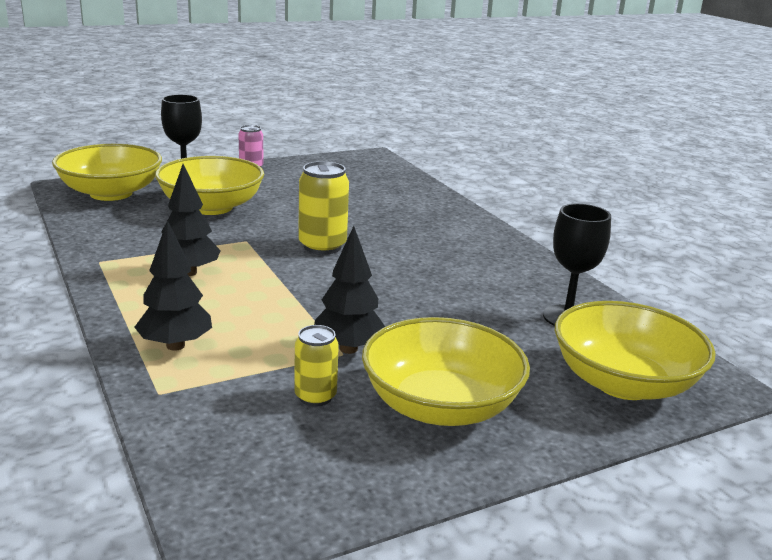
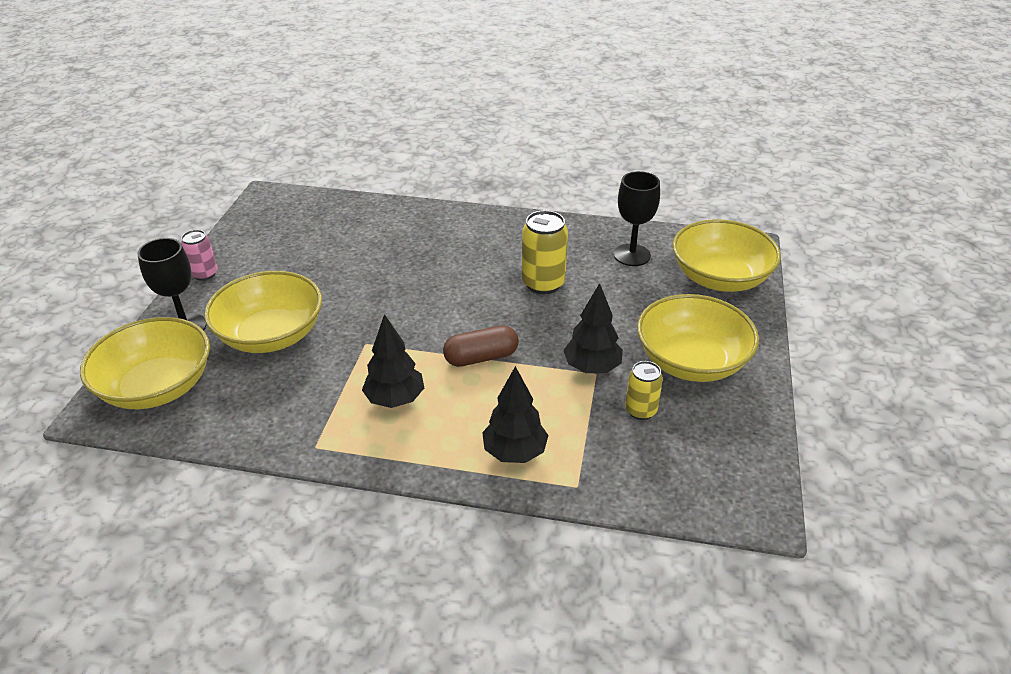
camera: 50 degrees left, 15 degrees up
(290, 291) = (481, 357): none -> brown capsule
(322, 246) = (421, 308): yellow can -> yellow can (543, 283)

